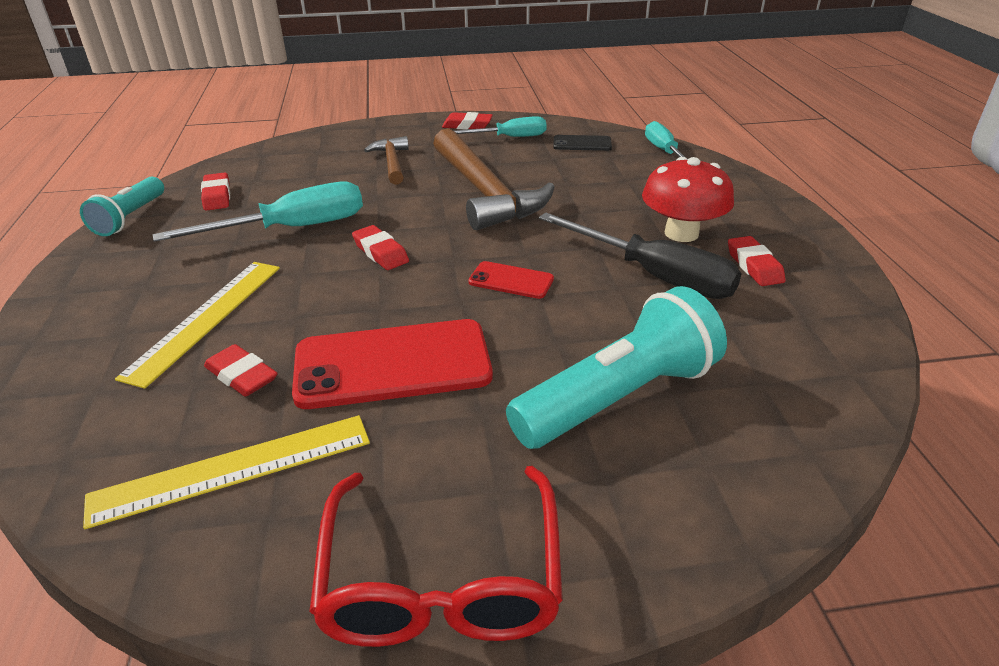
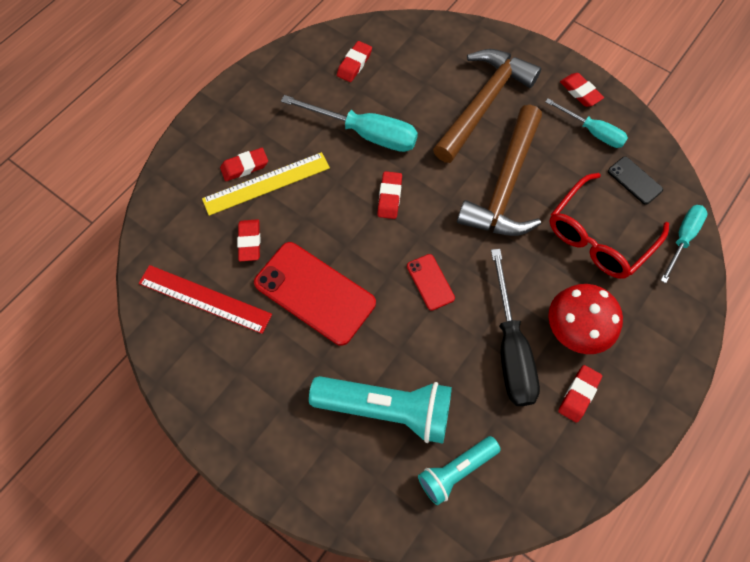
camera: 45 degrees right, 30 degrees up
(130, 218) = (296, 54): turquoise flashlight -> turquoise flashlight (456, 471)
(155, 322) = (245, 167): none -> red eraser
(233, 468) = (205, 298): yellow ruler -> red ruler
(392, 162) = (483, 103): brown hammer -> brown hammer, size x1.93
(442, 577) = (227, 424): red glasses -> red glasses (599, 235)

